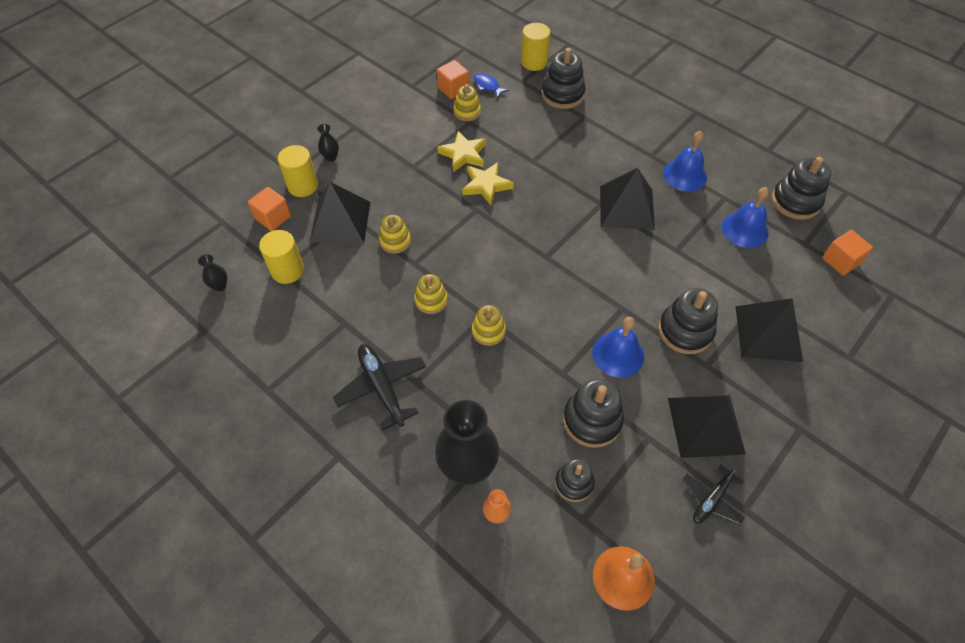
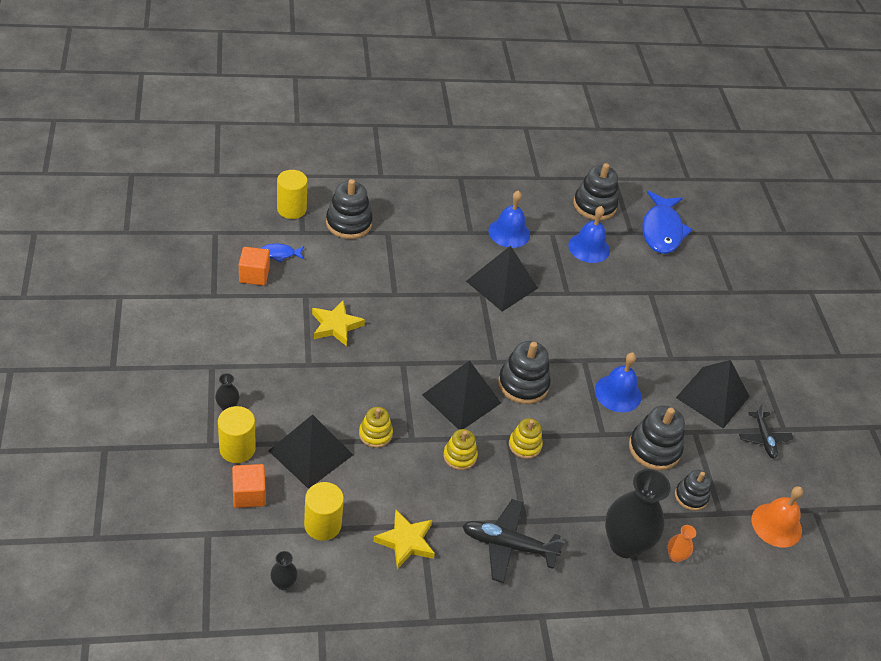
camera: 55 degrees left, 10 degrees down
(467, 112) = (292, 288): yellow stacking toy -> none
(486, 185) = (385, 338): yellow star -> yellow star (406, 541)
(685, 331) = (635, 345): black stacking toy -> black stacking toy (523, 384)
(768, 333) = (678, 310): black pyramid -> black pyramid (461, 398)
(840, 261) = (662, 230): orange cube -> blue fish

